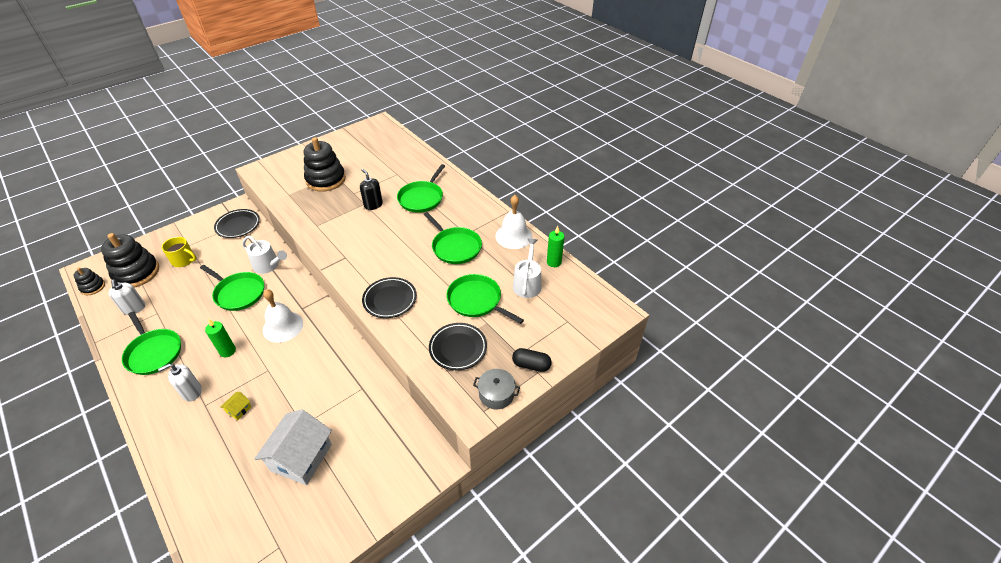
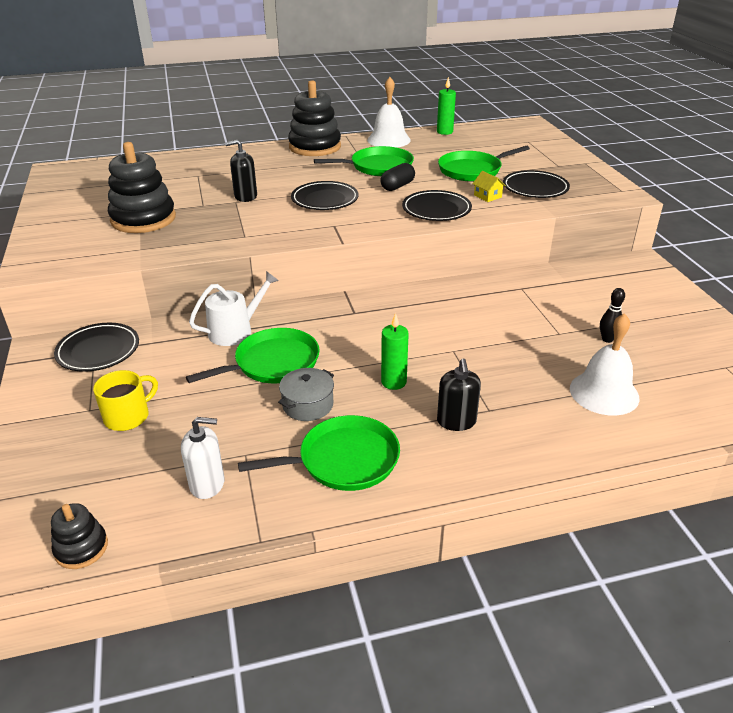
camera: 65 degrees left, 10 degrees down
(136, 273) = (102, 480): black stacking toy -> black stacking toy (315, 147)
(191, 392) = (456, 421): white soap dispenser -> black soap dispenser
(239, 409) = (512, 380): yellow house -> yellow house (487, 196)
(283, 326) = (378, 331): white bell -> white bell (604, 393)
(301, 457) = (607, 339): white house -> black bowling pin
(383, 240) = (325, 200): none -> black plate
(422, 198) = (268, 169): green pan -> none
(496, 394) = (604, 182): grey pot -> grey pot (308, 405)
(527, 283) = (466, 146): white watering can -> none
(531, 365) = (575, 163): black capsule -> black capsule (397, 186)

